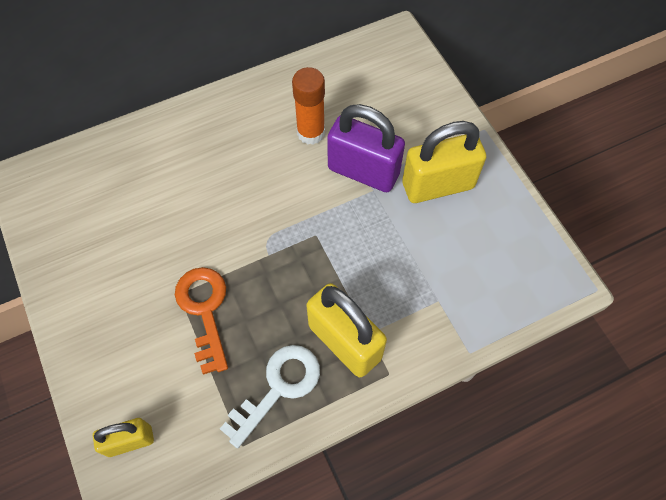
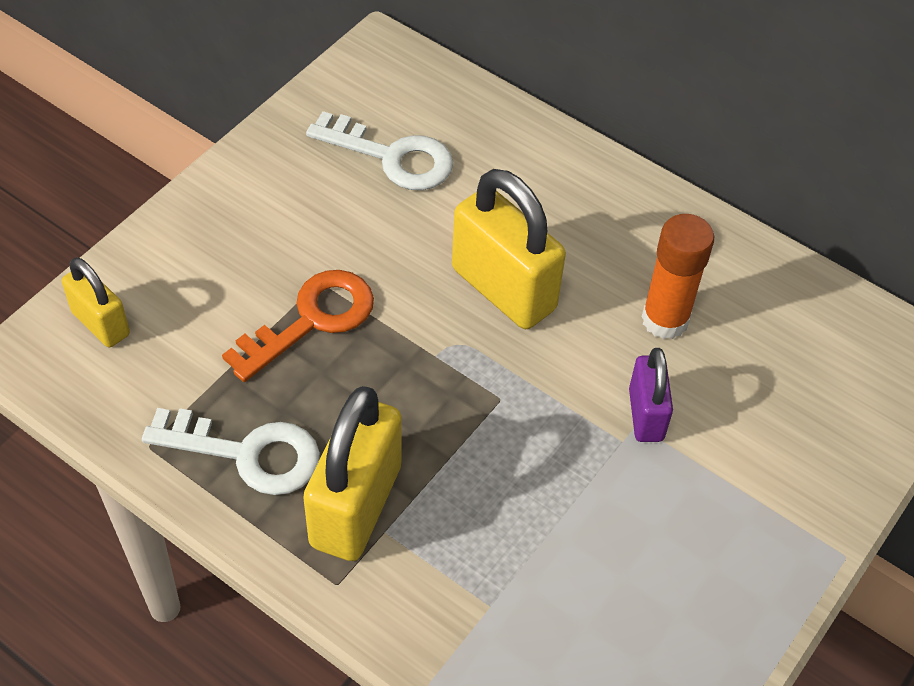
camera: 60 degrees right, 10 degrees down
(111, 211) = (392, 157): none -> white key
(363, 171) = (645, 415): purple padlock -> purple padlock, size x0.57
(438, 185) = (691, 527): yellow padlock -> yellow padlock (503, 289)

